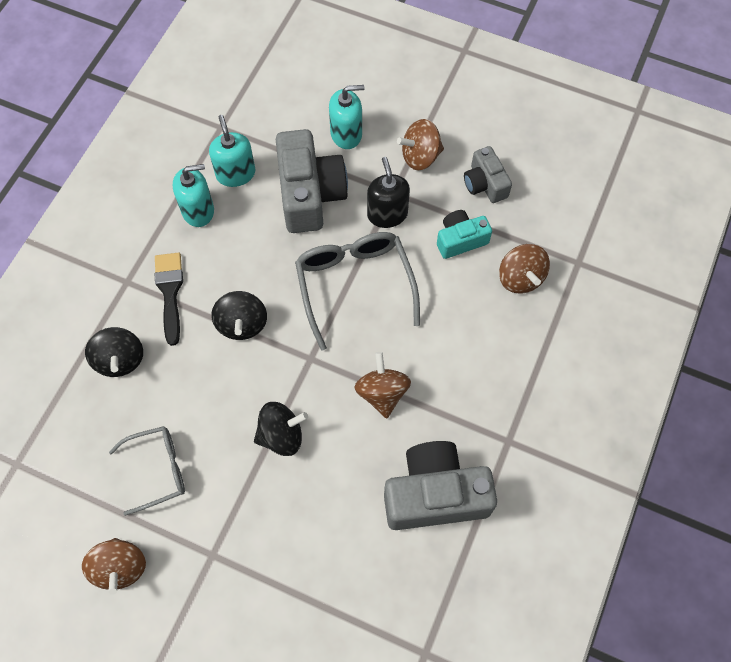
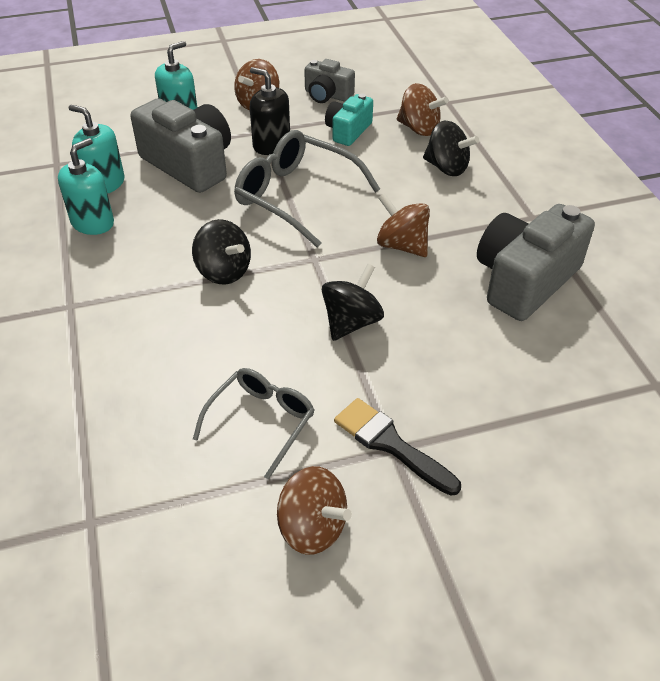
camera: 40 degrees left, 20 degrees down
(120, 360) = (125, 365): black spinning top -> black spinning top (447, 168)
(170, 292) = (125, 289): black brush -> black brush (390, 444)

